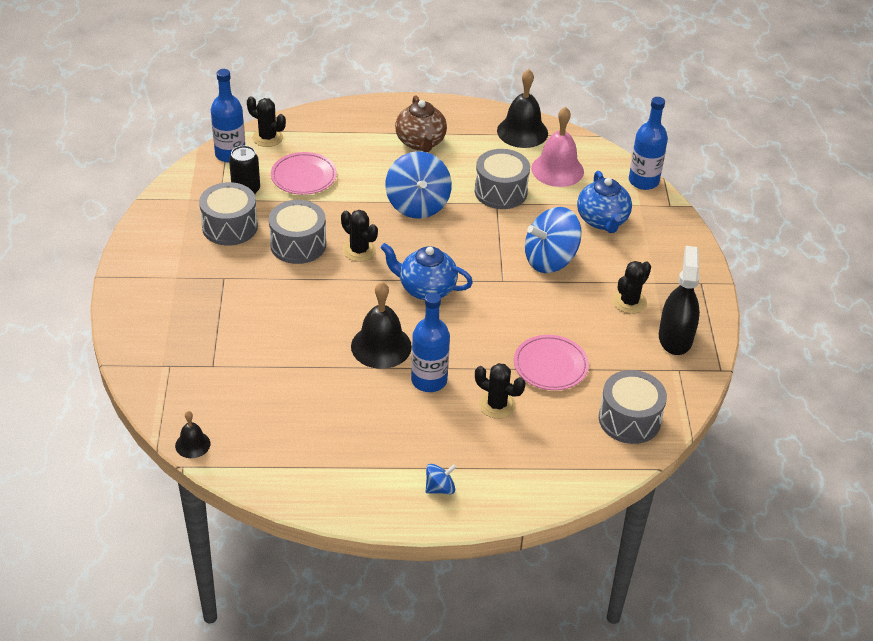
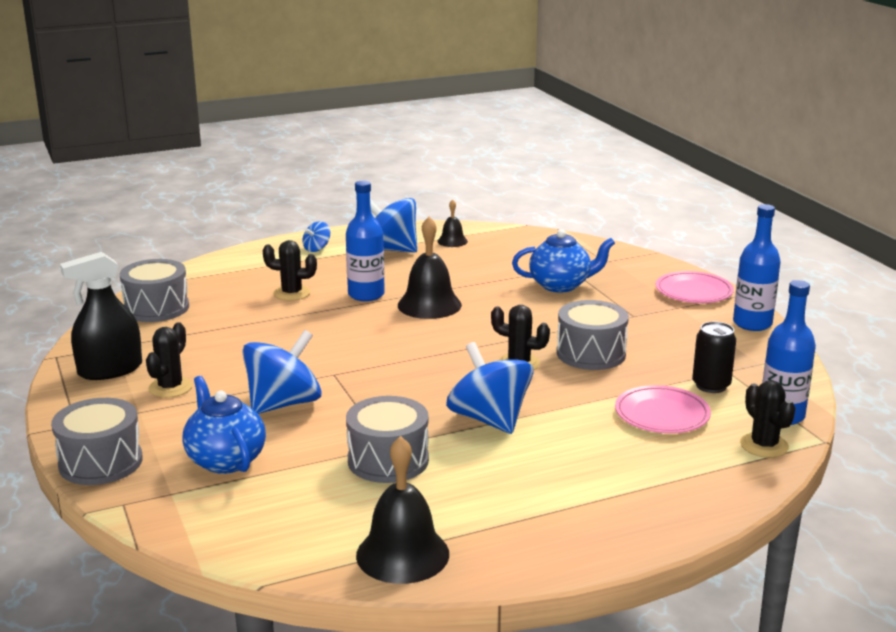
camera: 160 degrees right, 20 degrees down
(192, 444) = (532, 233): black bell -> black bell (452, 241)
(230, 227) = (682, 351): grey drum -> grey drum (101, 462)
(267, 138) = (764, 445): black cactus -> black cactus turned 60 degrees clockwise
(364, 458) = (390, 250): none -> blue spinning top
(420, 142) = (550, 494): brown teapot -> none
(426, 289) = (416, 350): blue teapot -> blue teapot (561, 285)
(550, 365) = (249, 325): pink plate -> pink plate (693, 292)
(557, 170) = (317, 510): pink bell -> none
(643, 181) = (170, 528): blue bottle -> blue bottle (752, 323)
(675, 338) = (110, 370): black spray bottle -> black spray bottle turned 75 degrees clockwise

